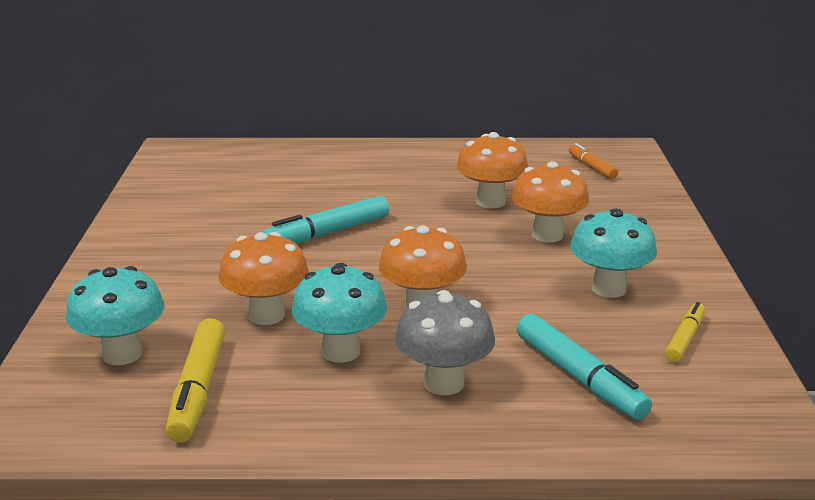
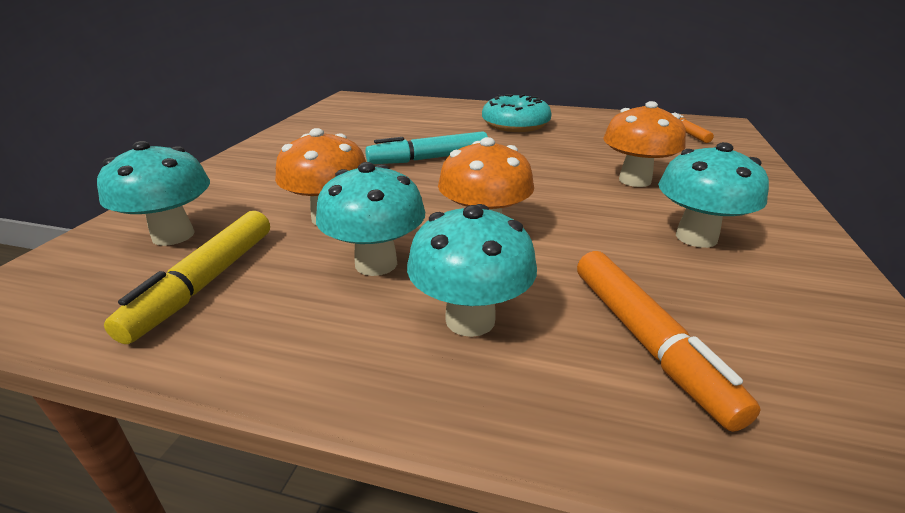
camera: 15 degrees right, 5 degrees up
(402, 174) = (515, 124): none -> turquoise donut
(444, 383) = (470, 319): grey mushroom -> turquoise mushroom
(490, 202) = (586, 150): orange mushroom -> none
(579, 377) = (646, 341): turquoise marker -> orange marker
(684, 339) = (796, 310): yellow marker -> none

